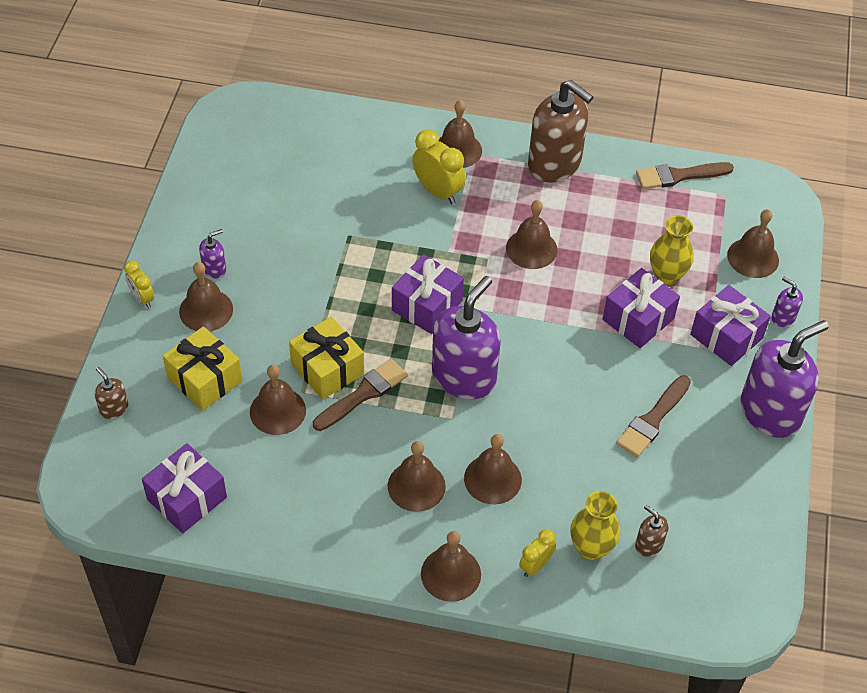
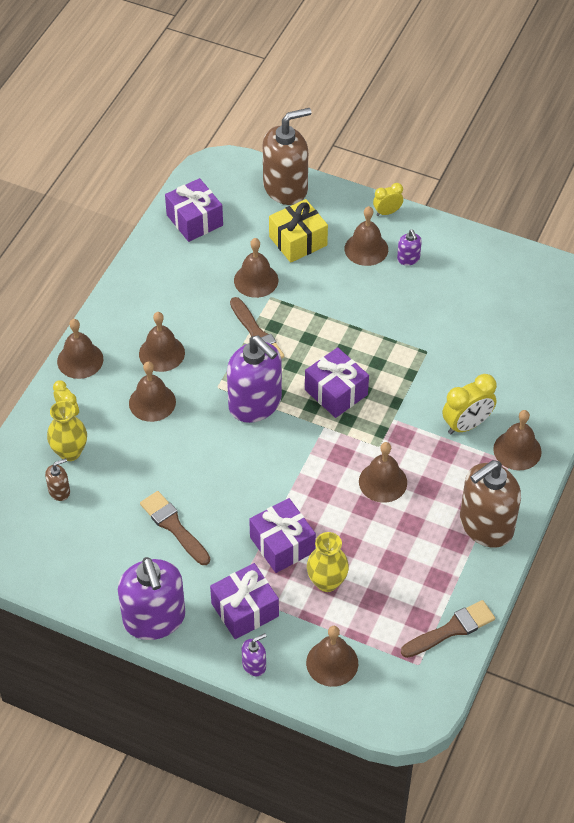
camera: 105 degrees right, 0 degrees up
(114, 408) = (286, 188): brown soap dispenser -> brown soap dispenser, size x2.31
(327, 369) = (287, 316): yellow gift -> none
(679, 176) = (451, 629): brown brush -> brown brush turned 60 degrees clockwise

